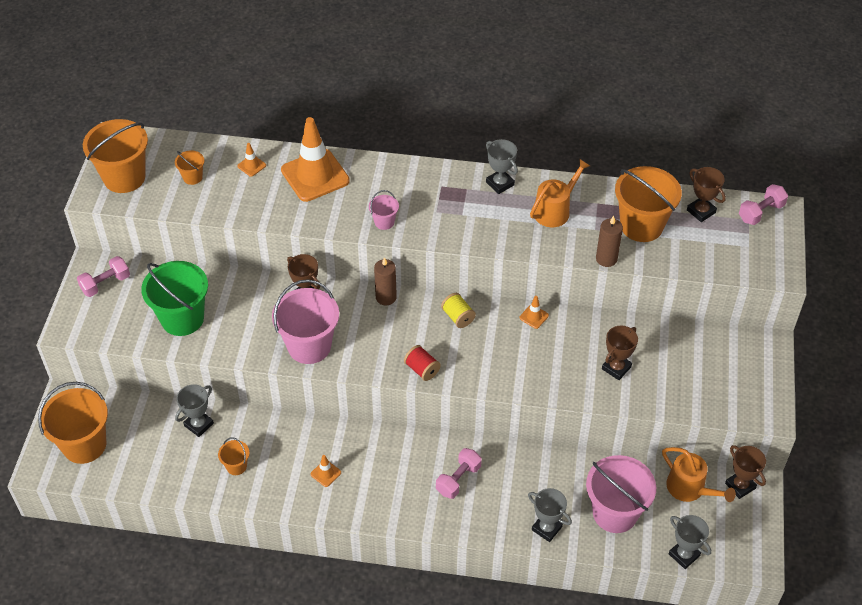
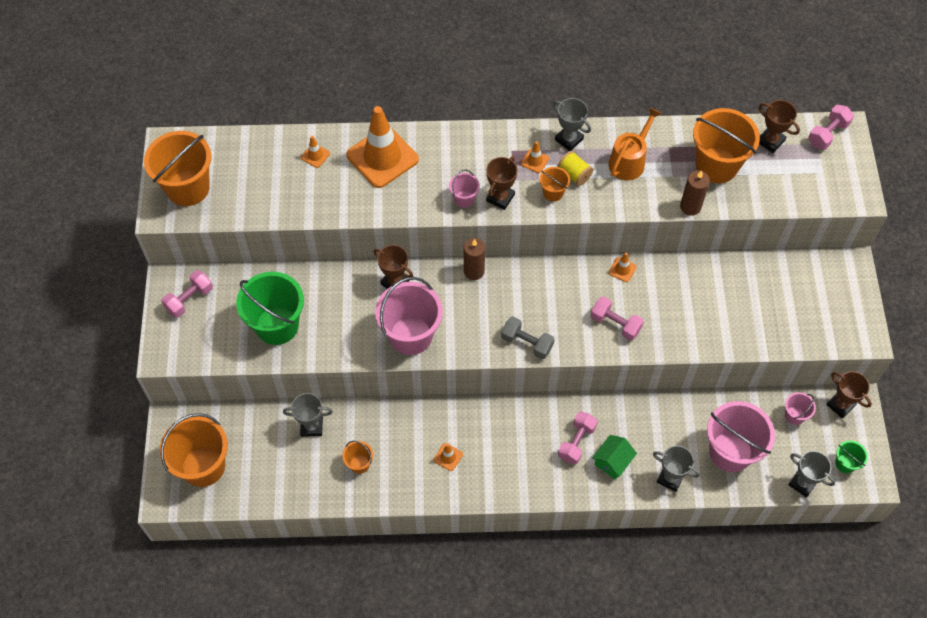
camera: 10 degrees left, 10 degrees up
(192, 177) = (258, 177): orange bucket -> orange bucket (553, 193)
(199, 424) = (312, 426): grey trophy -> grey trophy turned 60 degrees clockwise
(422, 369) = (527, 343): red spool -> grey dumbbell
(458, 317) = (549, 281): yellow spool -> yellow spool (574, 174)
(462, 198) = (535, 161): none -> orange traffic cone
(491, 503) = (612, 461): none -> green house
(515, 365) = (615, 324): none -> pink dumbbell
(616, 368) = (712, 312): brown trophy -> brown trophy (500, 198)
(689, 488) = (794, 415): orange watering can -> pink bucket
(733, 543) = (845, 463): none -> green bucket

